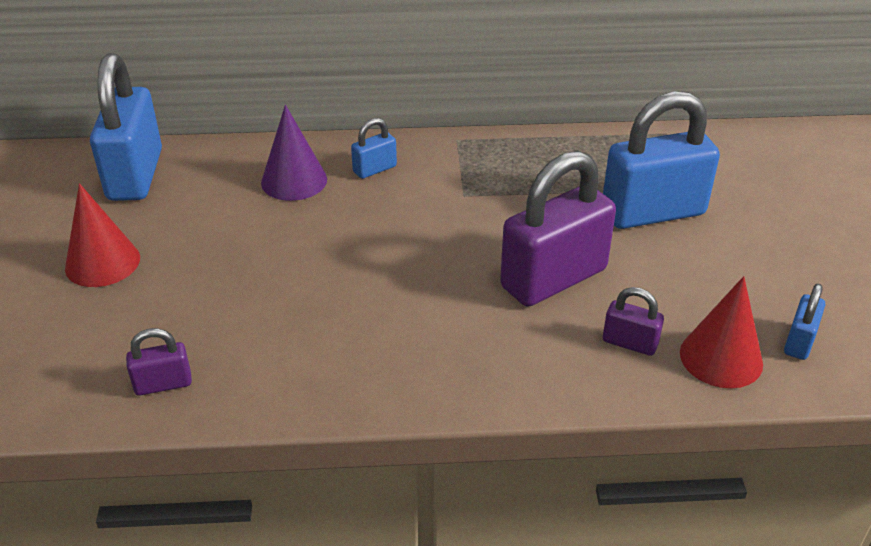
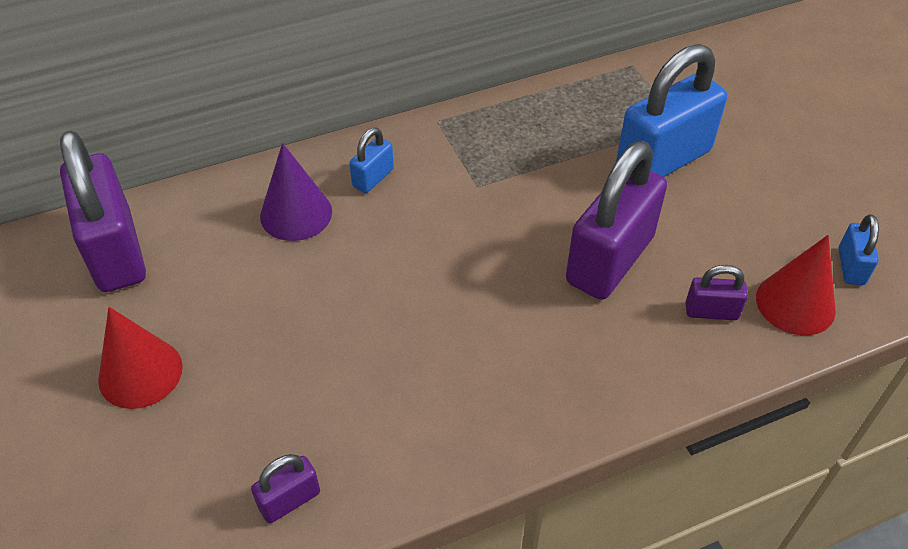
camera: 20 degrees left, 10 degrees up
(135, 175) = (115, 251): blue padlock -> purple padlock

